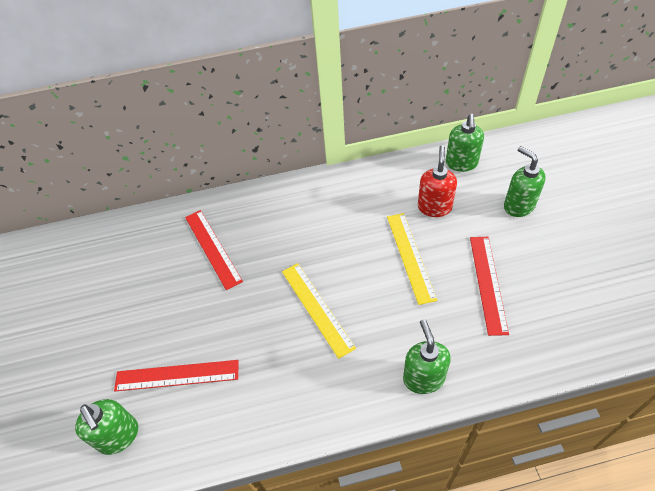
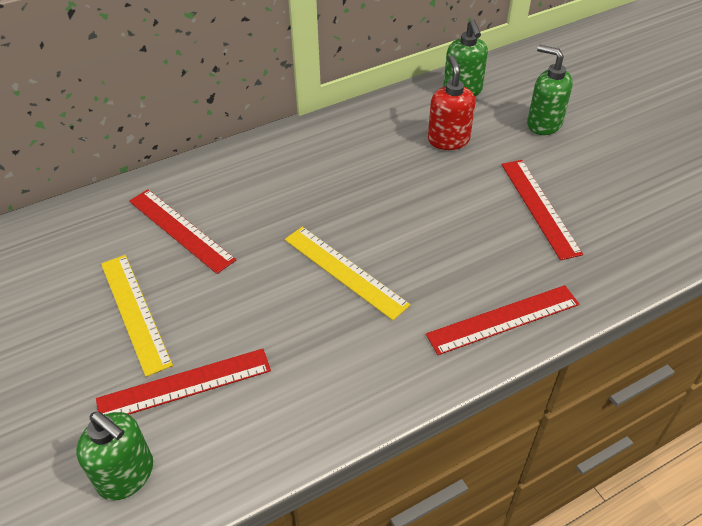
camera: 20 degrees left, 5 degrees down
(410, 256) = (439, 195): yellow ruler -> yellow ruler (135, 312)
(423, 378) = (503, 319): green soap dispenser -> red ruler

